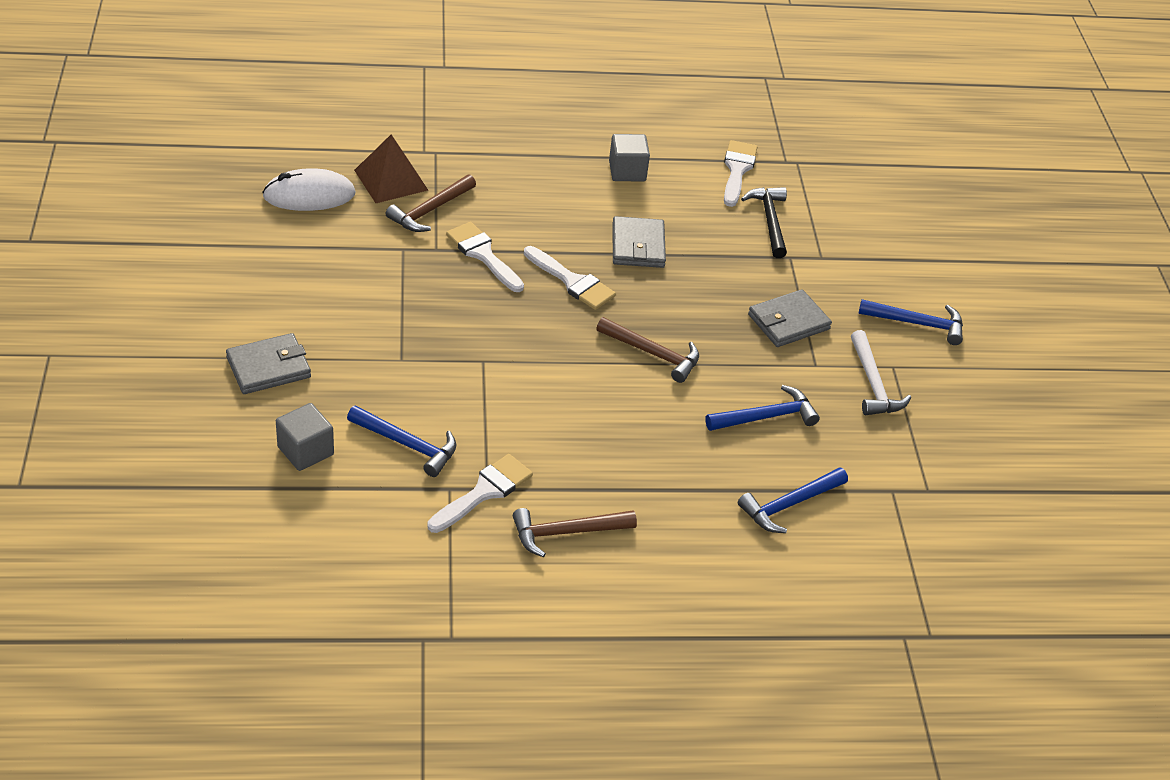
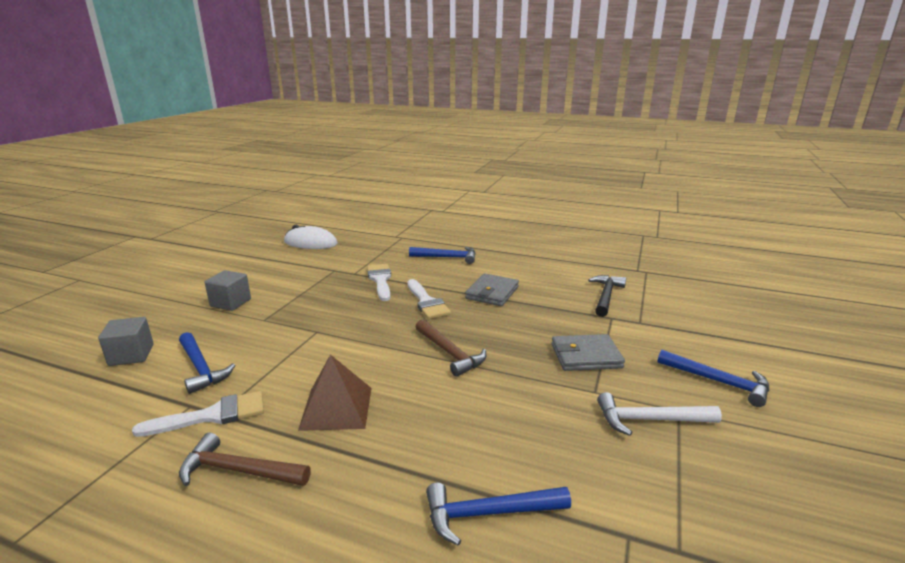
camera: 30 degrees right, 20 degrees down
(269, 367) = (179, 307): grey wallet -> none
(391, 180) = (363, 243): brown pyramid -> brown pyramid (336, 408)
(430, 210) = (370, 257): brown hammer -> none
(627, 171) = (515, 259): grey cube -> grey cube (230, 303)
(737, 170) = (596, 269): white brush -> none
(766, 417) = (518, 421): blue hammer -> blue hammer (447, 257)
(873, 384) = (649, 420): white hammer -> white hammer turned 75 degrees clockwise

